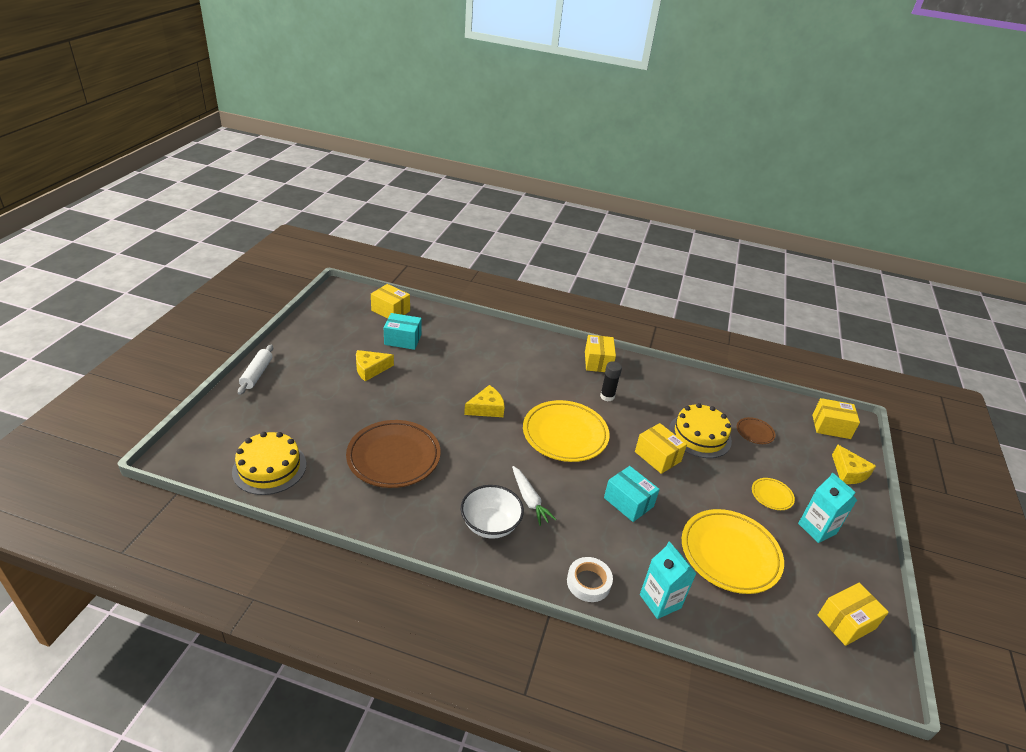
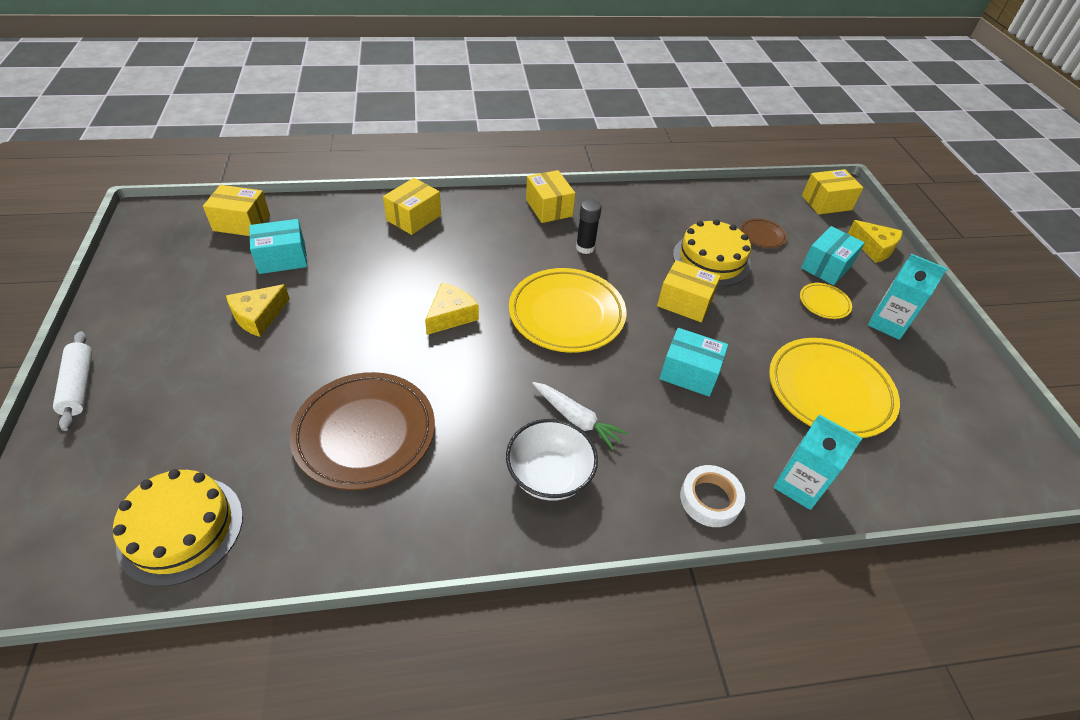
camera: 25 degrees left, 10 degrees up
(794, 472) = (826, 266): none -> turquoise box
(846, 622) = (980, 419): yellow box -> yellow box (414, 218)

